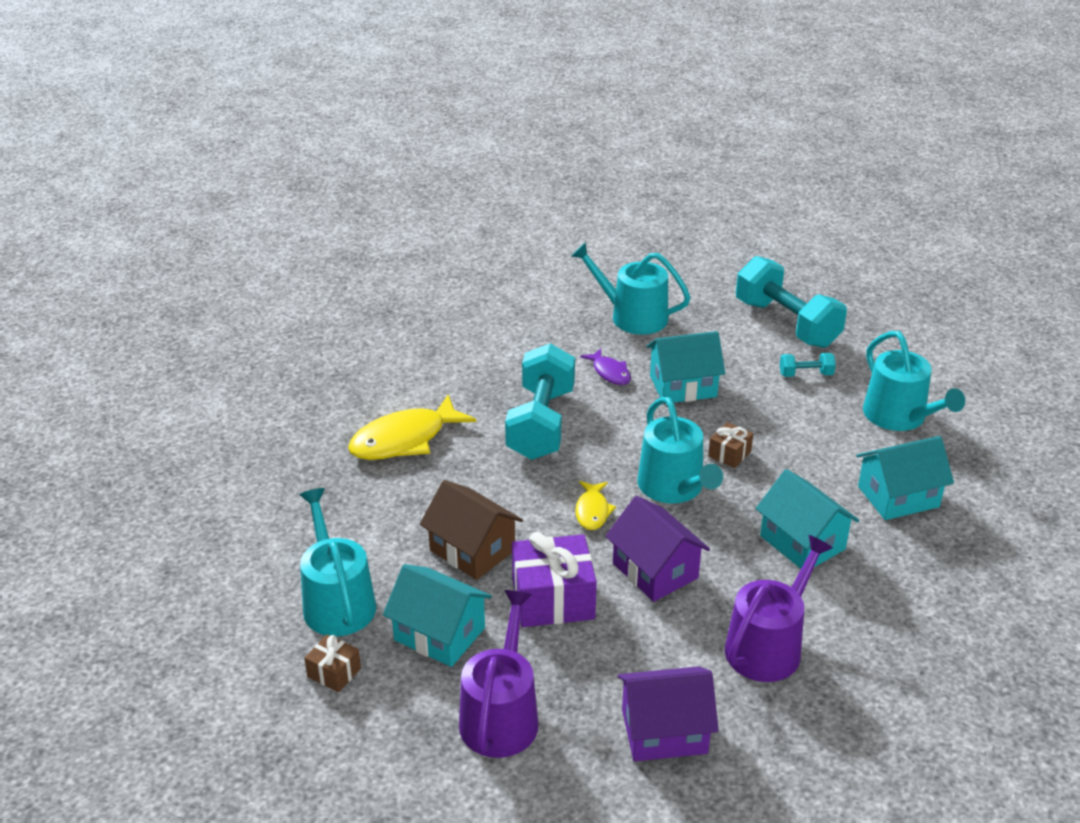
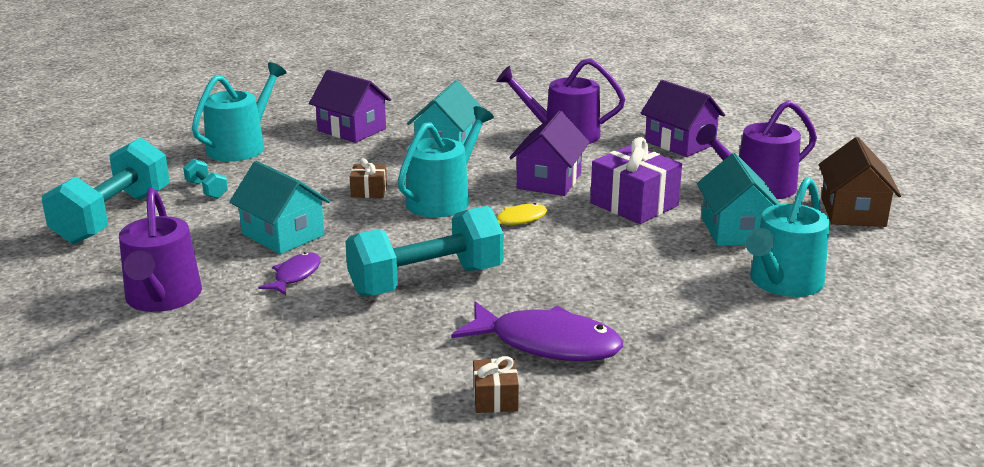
camera: 125 degrees left, 10 degrees down
(334, 672) = (837, 253): brown gift -> brown gift (495, 398)
(405, 440) = (547, 343): yellow fish -> purple fish
(472, 550) = (637, 250): brown house -> brown house (853, 212)
(632, 316) = (162, 298): turquoise watering can -> purple watering can
(898, 496) = (352, 130): turquoise house -> purple house

